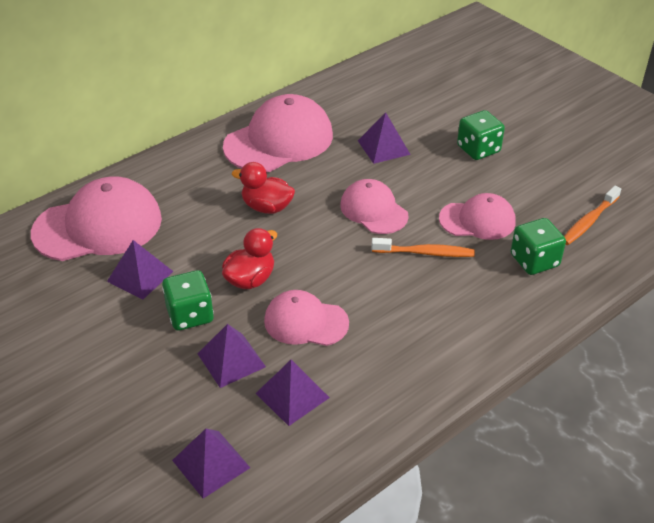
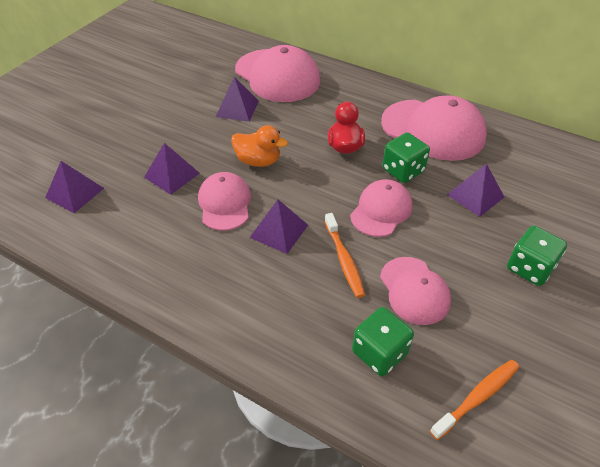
camera: 70 degrees right, 5 degrees up
(190, 315) = (209, 142): green dice -> green dice (403, 170)
(250, 279) = (258, 161): red duck -> orange duck
(292, 395) = (146, 216): purple pyramid -> purple pyramid (279, 231)
(589, 221) = (477, 397): orange toothbrush -> orange toothbrush turned 120 degrees clockwise

